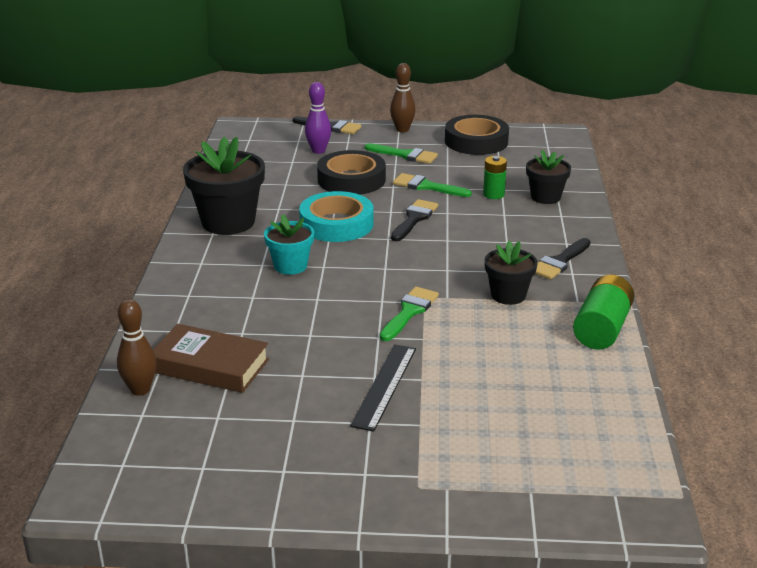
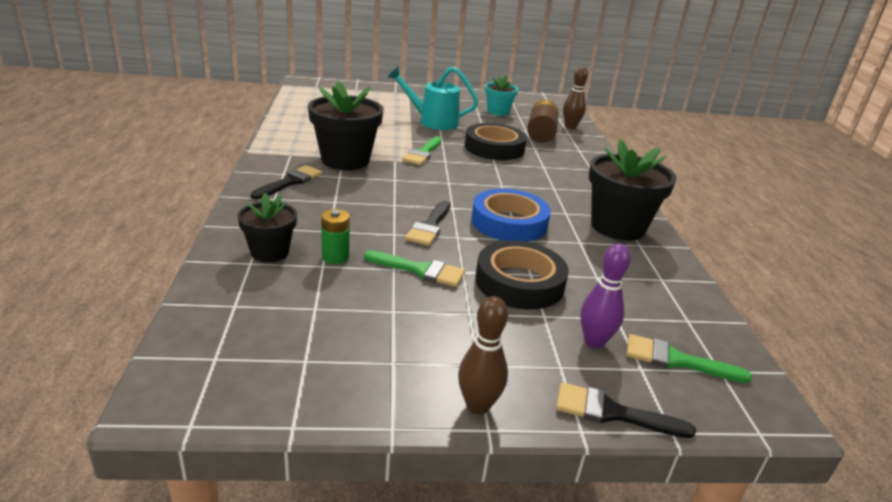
camera: 170 degrees right, 0 degrees up
(209, 366) = (541, 134): brown book -> brown battery
(290, 266) = (529, 186): turquoise flower pot -> turquoise flower pot (498, 112)
(336, 224) = (509, 222): turquoise tape -> blue tape
(384, 386) = (432, 122): black ruler -> turquoise watering can
(405, 155) = (459, 332): green brush -> green brush (676, 360)
(476, 141) = (341, 370): black tape -> black tape (494, 148)
(508, 295) = (345, 160): black flower pot -> black flower pot, size x1.71
(602, 329) = (281, 139): green battery -> none

